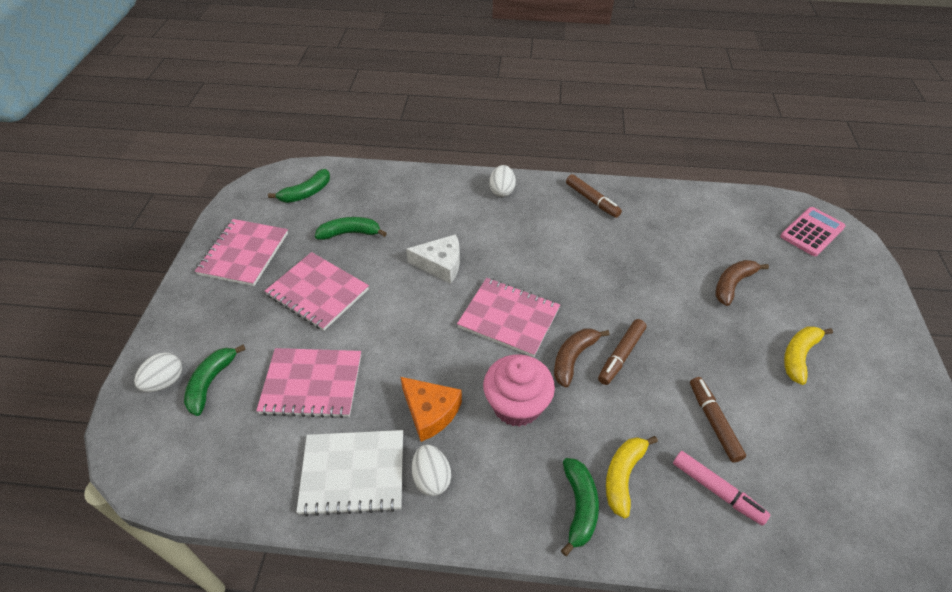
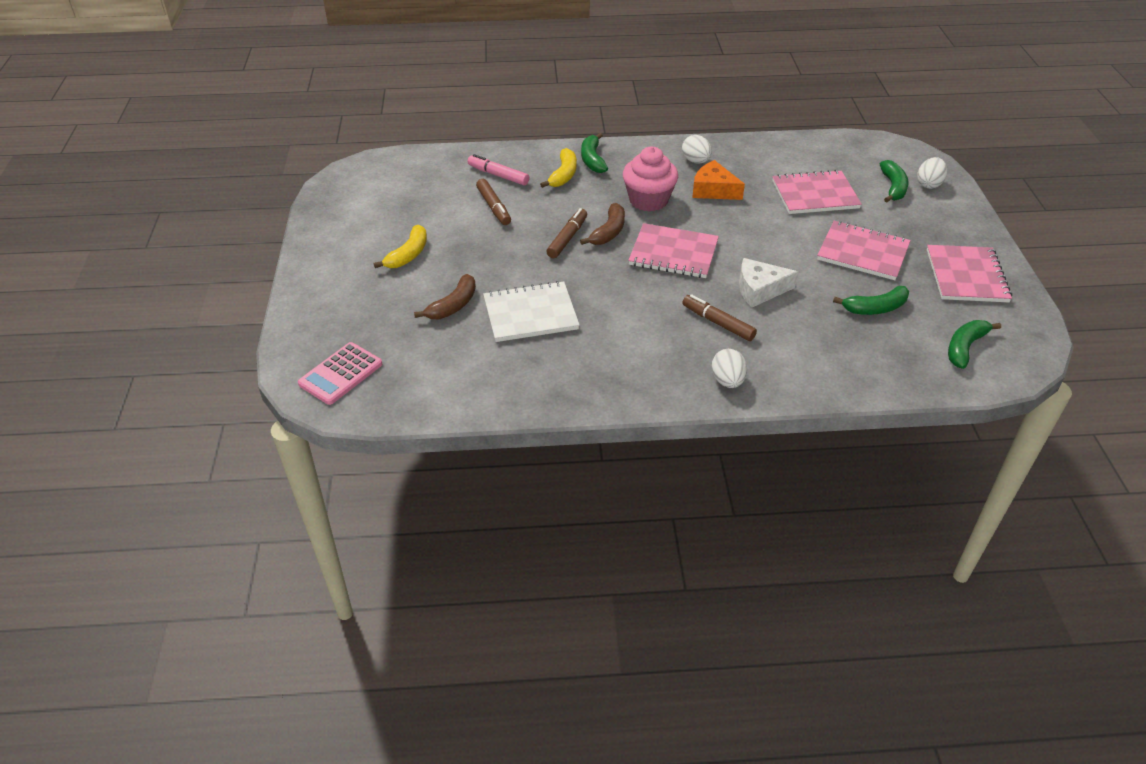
camera: 170 degrees right, 5 degrees down
(353, 473) = (750, 158): white notebook -> white notebook (530, 314)
(592, 200) = (609, 382): brown marker -> brown marker (718, 323)

